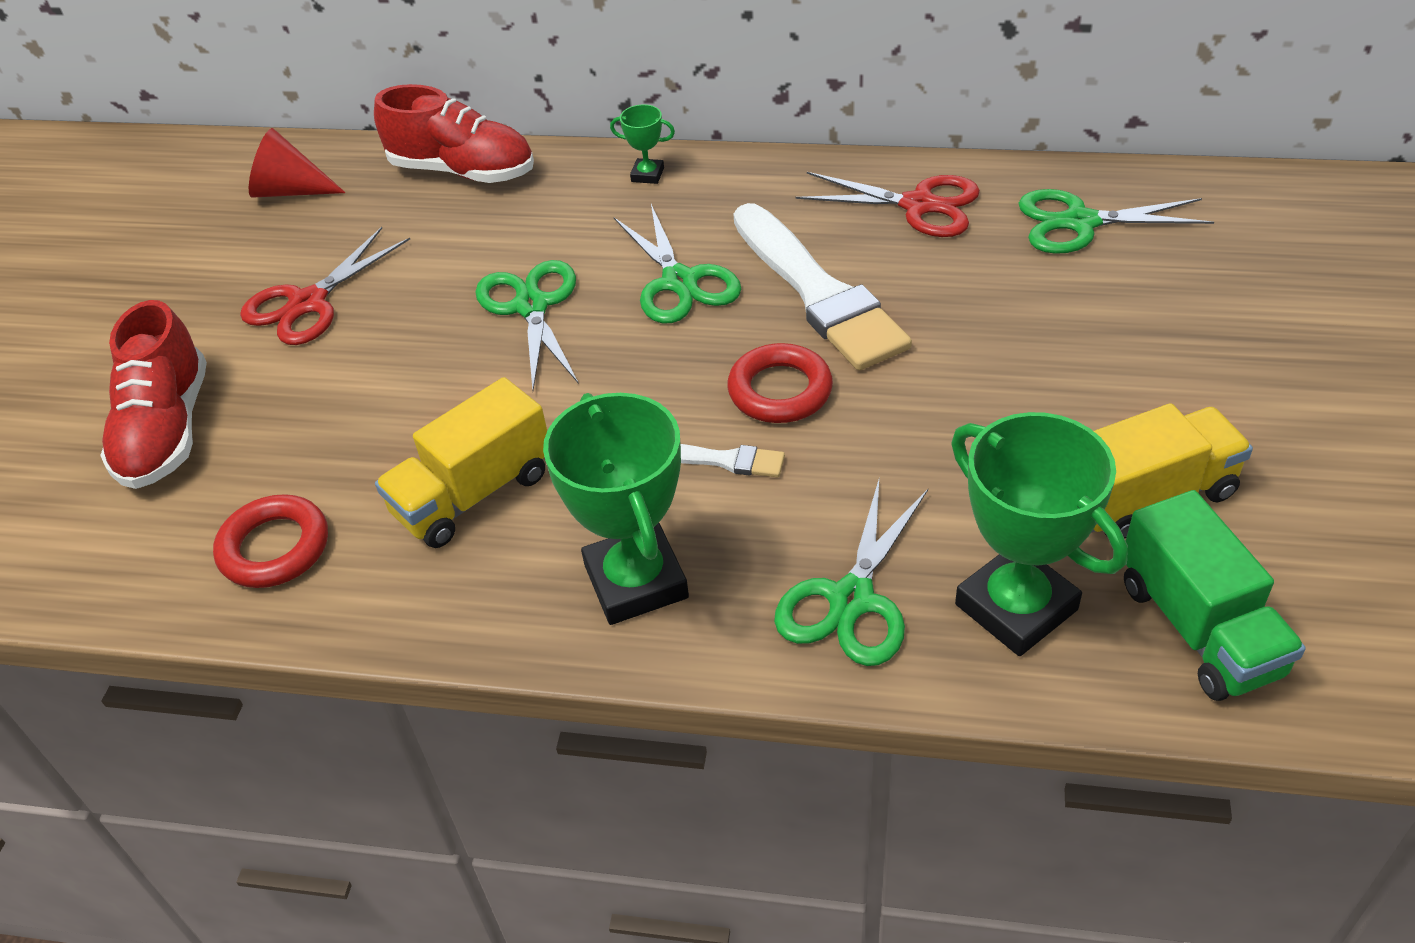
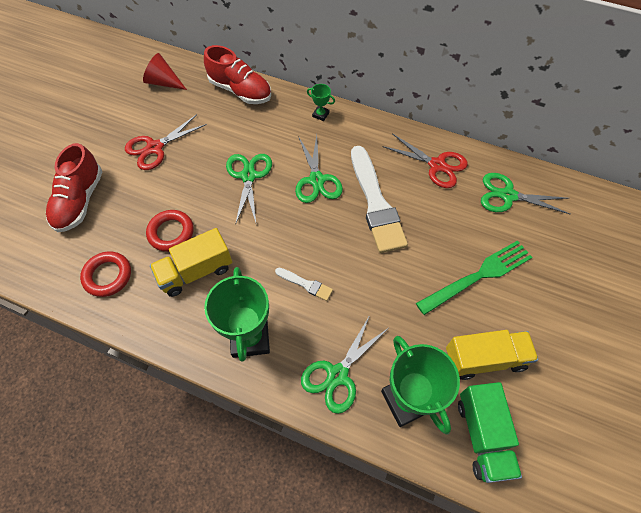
camera: 10 degrees right, 15 degrees up
(780, 390) = (342, 253): red ring -> red ring (171, 233)
(1076, 362) = (479, 275): none -> green fork

